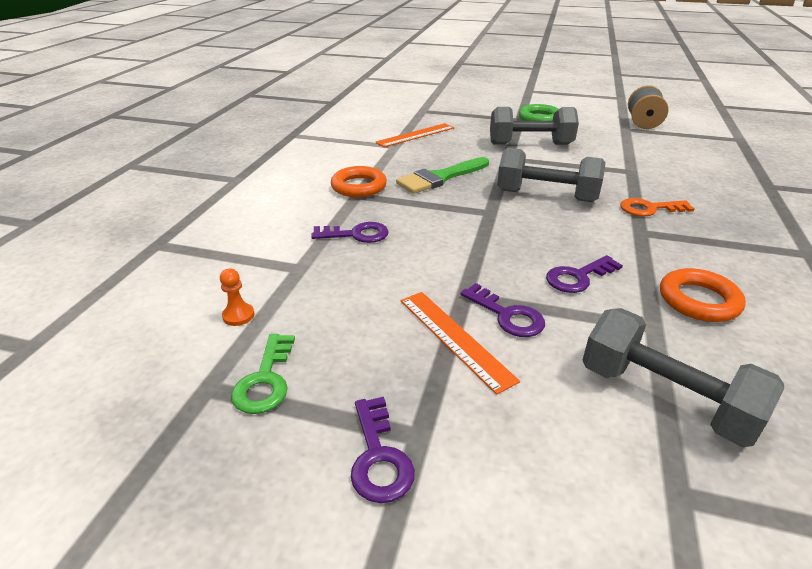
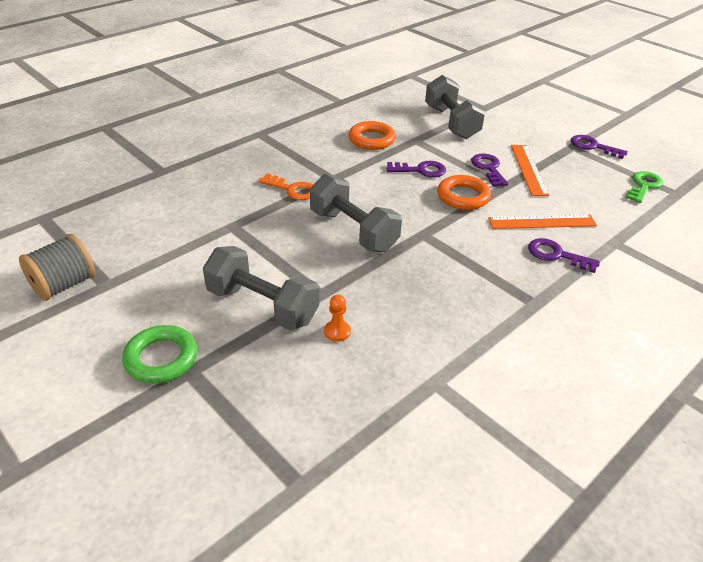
camera: 150 degrees left, 5 degrees up
(238, 315) = (662, 223): orange pawn -> orange pawn (337, 332)
(359, 186) = (527, 315): orange ring -> orange ring (463, 196)
(379, 457) = (593, 146): purple key -> purple key turned 75 degrees counterclockwise
(416, 135) = (383, 397): orange ruler -> orange ruler (542, 222)
(440, 178) = (427, 293): green brush -> none

